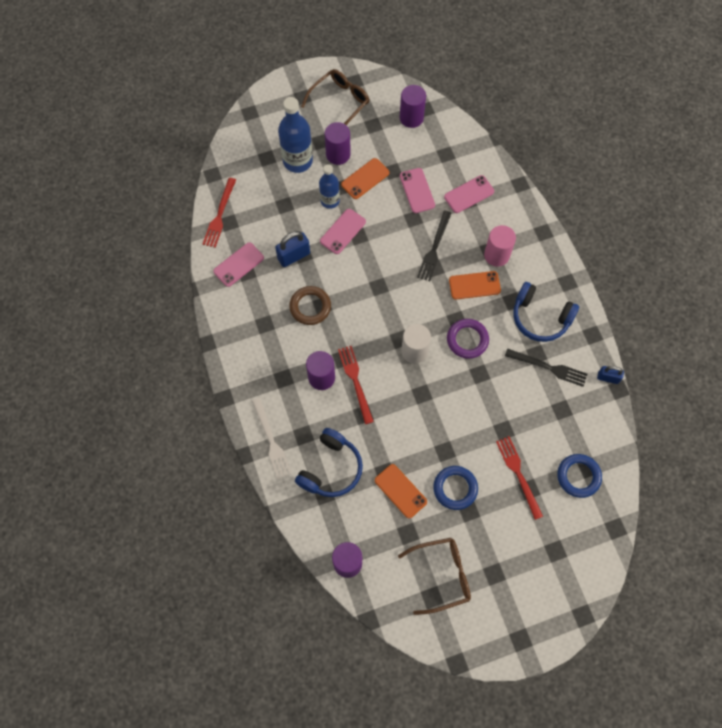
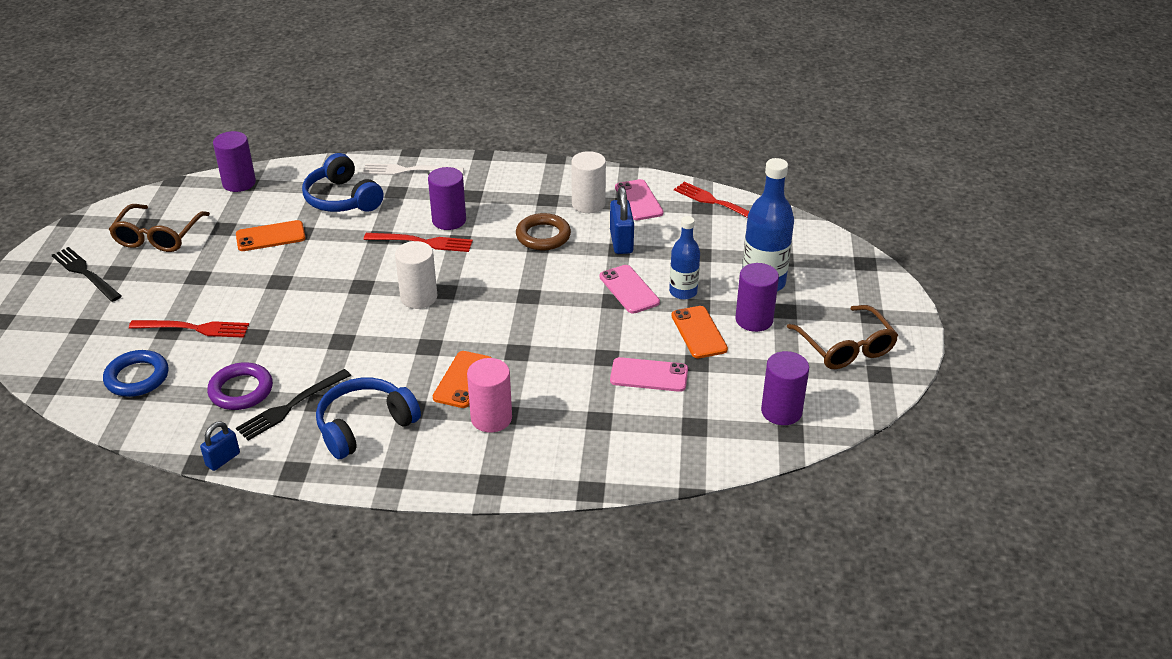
camera: 115 degrees right, 30 degrees down
(258, 295) = (588, 204): none -> white cylinder
(434, 248) = (546, 361): black fork -> black fork (85, 273)
(455, 488) = (231, 275): blue ring -> none
(467, 340) = (394, 346): purple ring -> purple ring (241, 390)
(469, 194) = (609, 426): pink phone -> none

